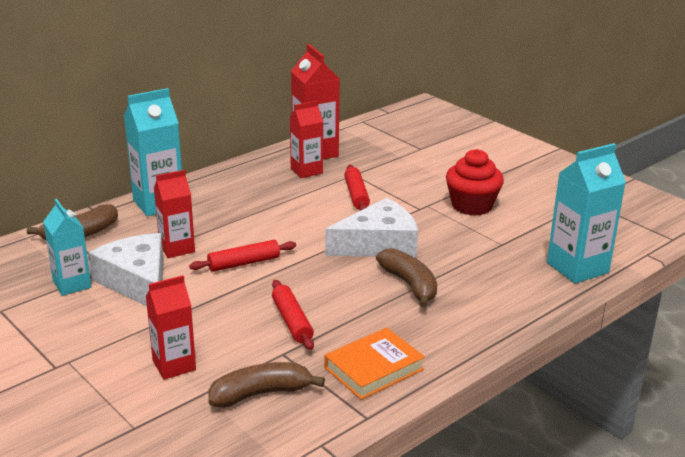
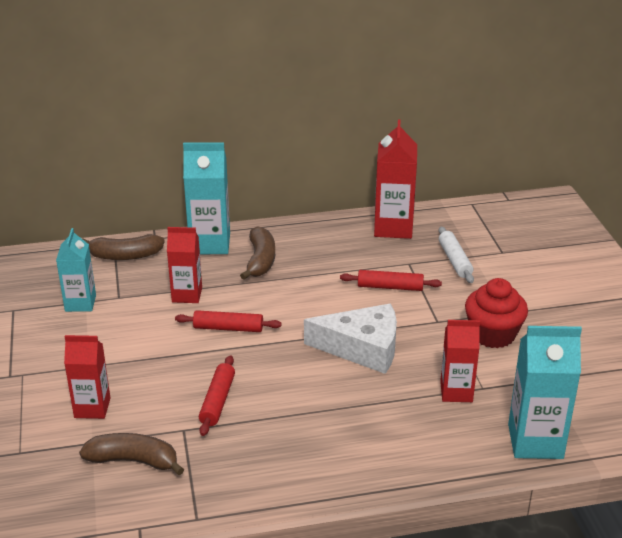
camera: 30 degrees right, 5 degrees up
(137, 282) = (129, 318): white cheese -> none
(306, 171) = (367, 246): red carton -> red carton (456, 392)
(356, 195) = (390, 287): red rolling pin -> red rolling pin turned 75 degrees clockwise
(374, 368) = (244, 474): orange book -> none
(389, 163) = (454, 260): none -> white rolling pin
(410, 285) = (352, 401): brown banana -> brown banana (260, 261)

